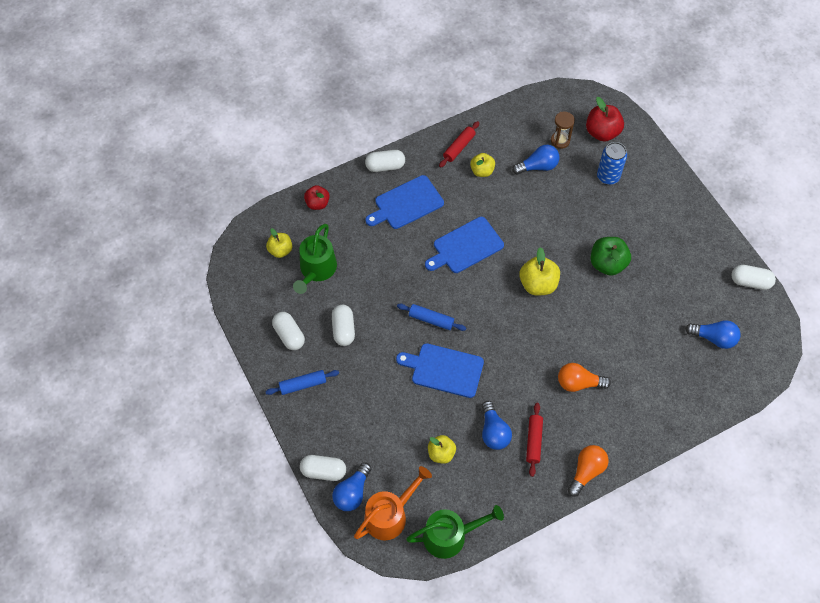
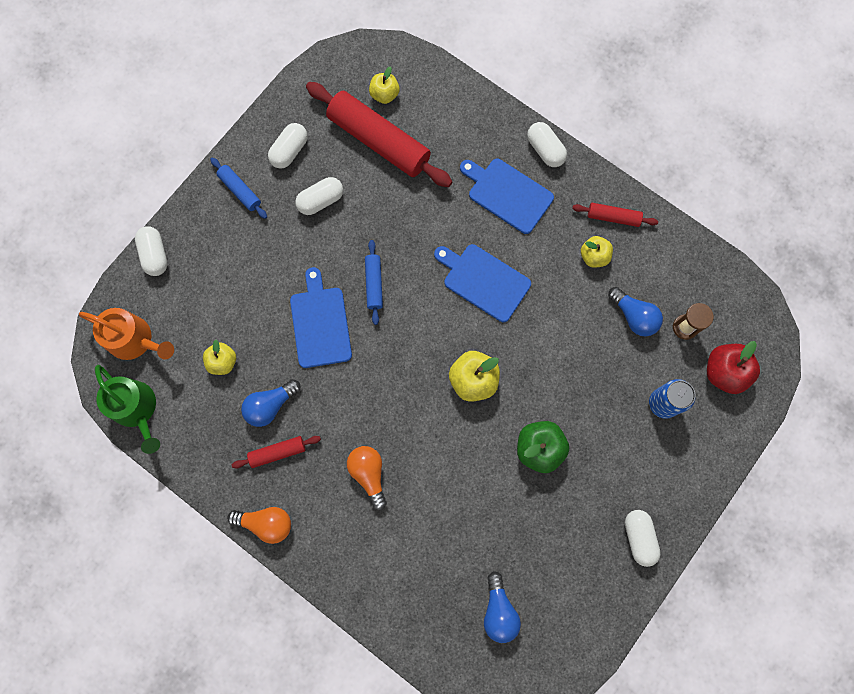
camera: 65 degrees right, 15 degrees up
(316, 269) = (379, 141): green watering can -> red rolling pin
(317, 203) = (460, 103): red apple -> none
(352, 492) = (144, 293): blue light bulb -> none
(750, 282) = (599, 630): white capsule -> white capsule (639, 537)

